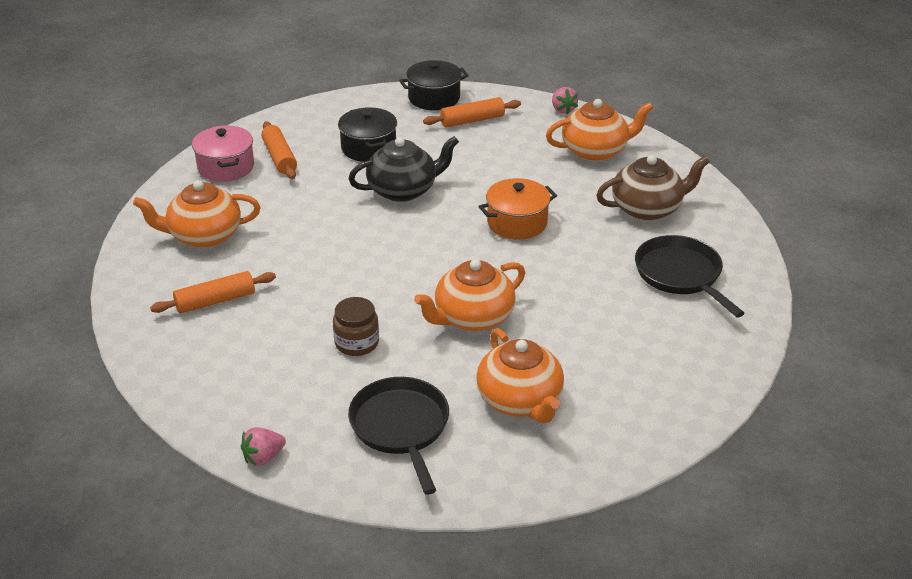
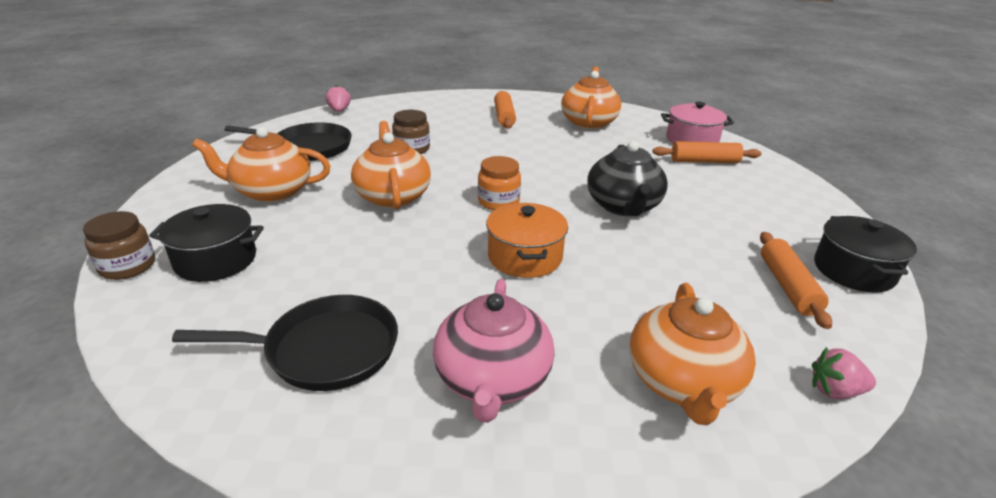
camera: 110 degrees right, 5 degrees down
(368, 148) = (717, 204): black pot -> black pot (216, 260)
(439, 254) = (498, 201): none -> orange jar
(647, 209) = (492, 380): brown teapot -> pink teapot
(692, 418) = (127, 266): none -> brown jar

